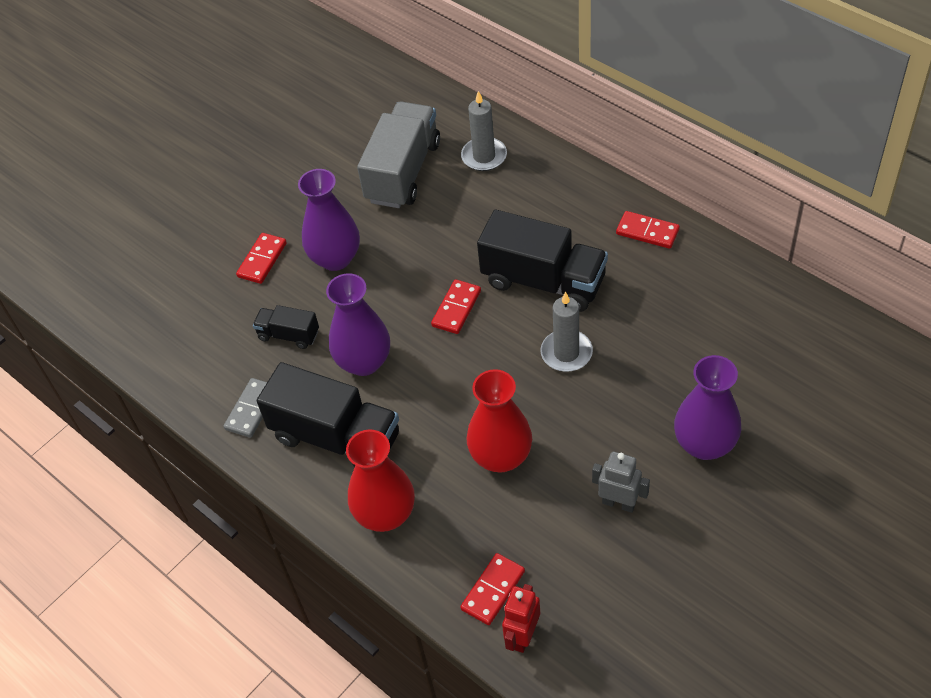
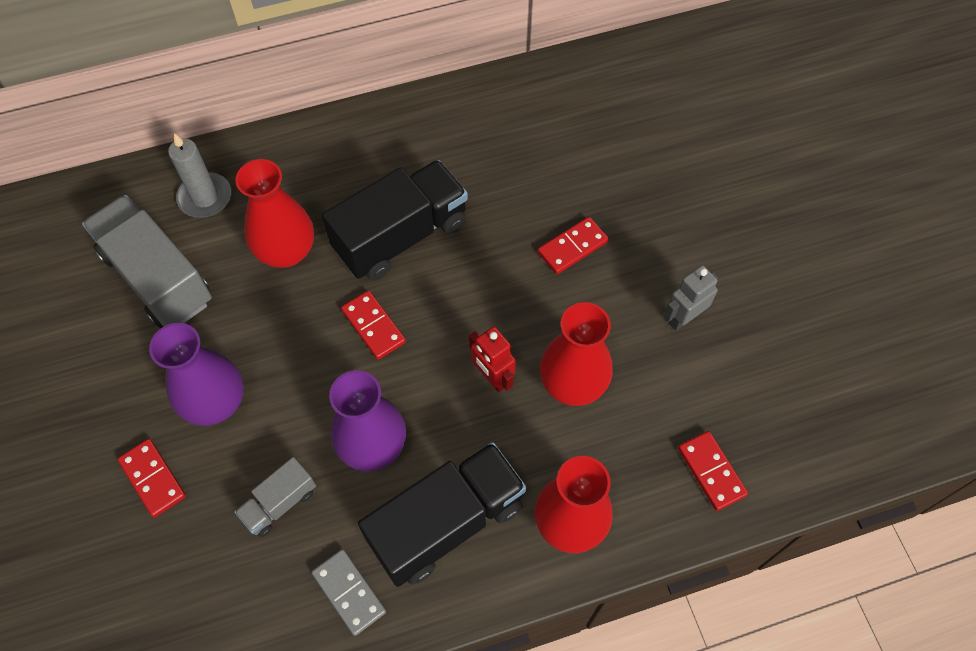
camera: 65 degrees left, 10 degrees up
(289, 335) = (279, 503): black truck -> grey truck
(477, 225) = (286, 251): none -> red vase
(522, 636) = (771, 472): red robot -> red robot (492, 377)
(566, 353) = (496, 265): grey candle -> none
(647, 232) = (412, 126): red domino -> red domino (572, 247)
(704, 444) = (666, 220): purple vase -> none

